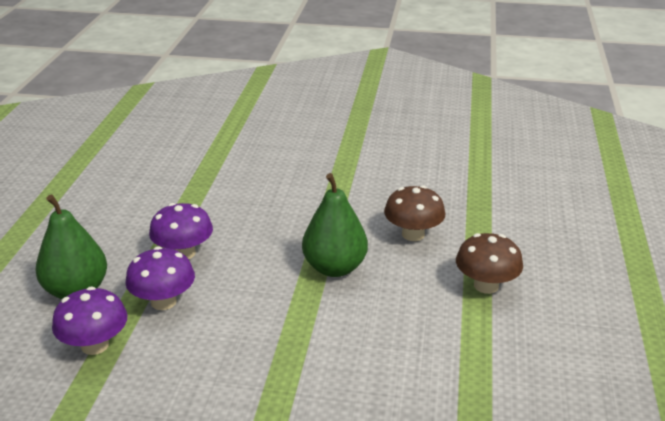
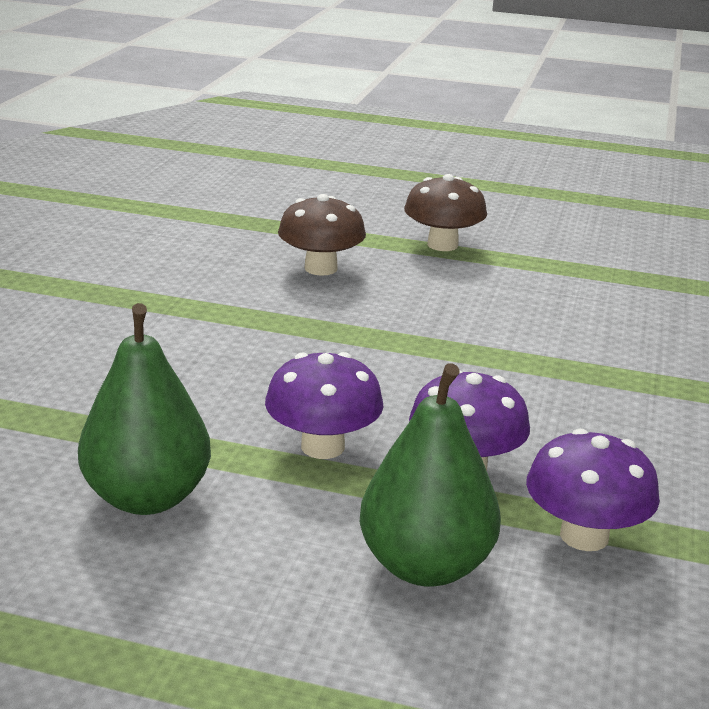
camera: 85 degrees left, 5 degrees down
(334, 268) = (391, 325): green pear -> green pear (147, 497)

